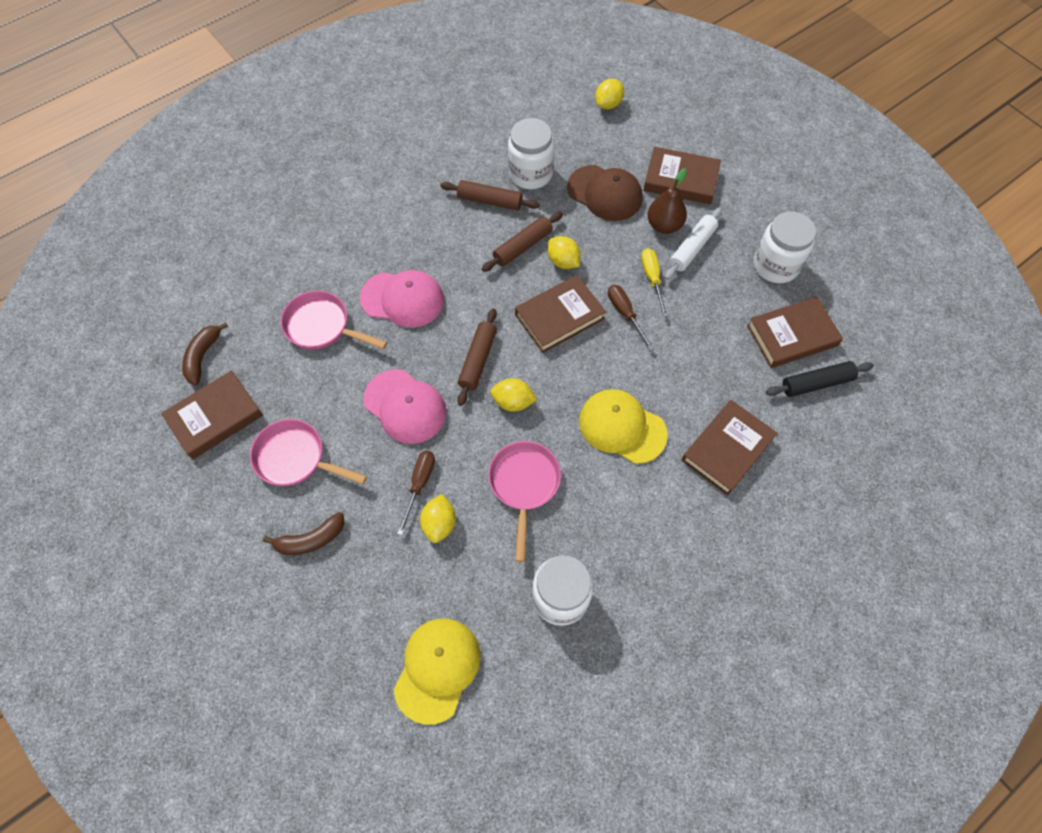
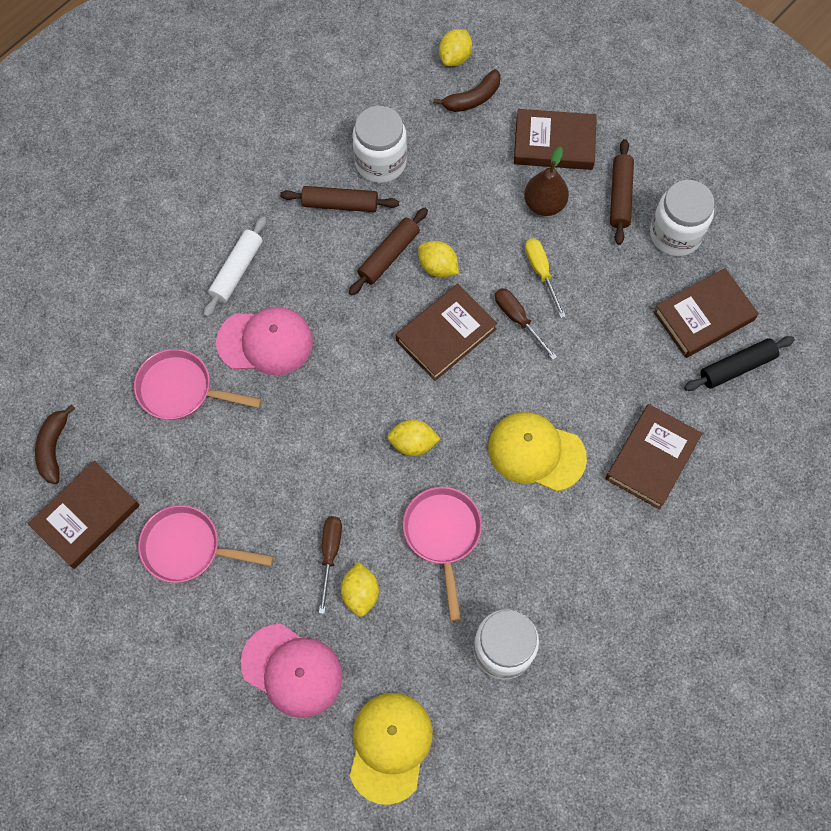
camera: 10 degrees left, 5 degrees up
(311, 539) = (226, 634): brown banana -> brown banana (472, 98)
(405, 406) = (295, 468): pink cap -> pink cap (292, 670)
(477, 360) = (364, 401): brown rolling pin -> brown rolling pin (620, 196)
(605, 193) = (470, 174): brown cap -> none
(692, 248) = (580, 227): white rolling pin -> white rolling pin (237, 270)

